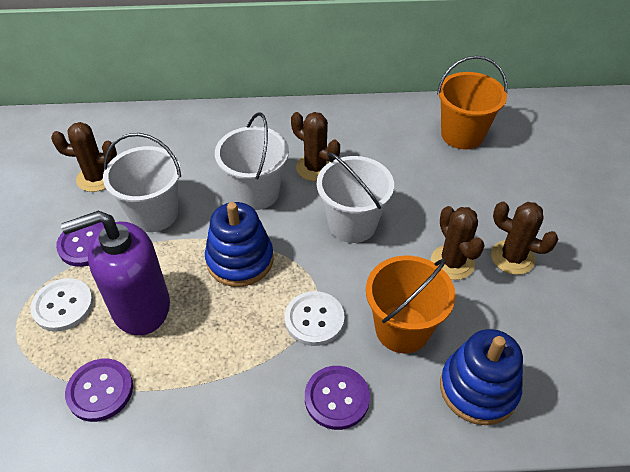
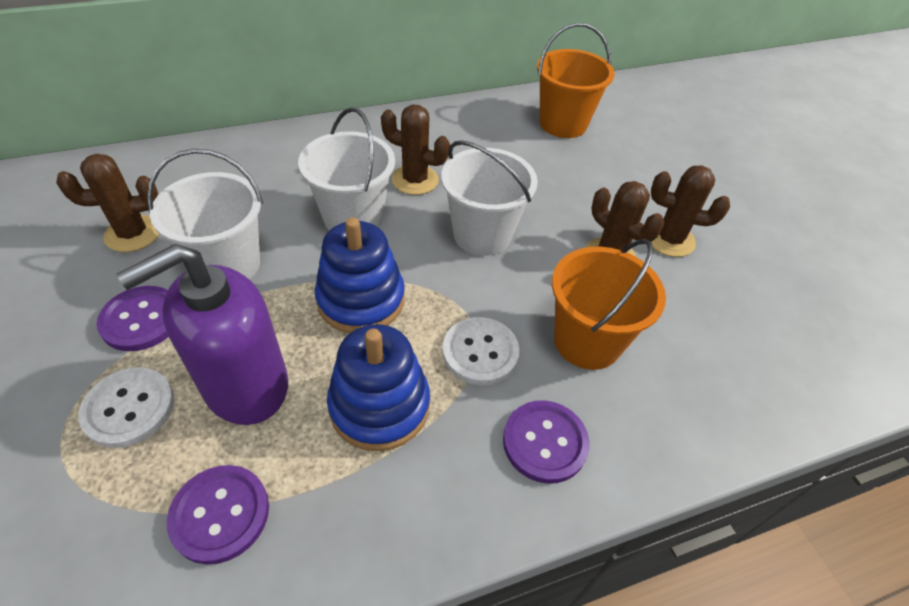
camera: 20 degrees left, 0 degrees up
(478, 388) = (699, 390): blue stacking toy -> blue stacking toy (379, 406)

